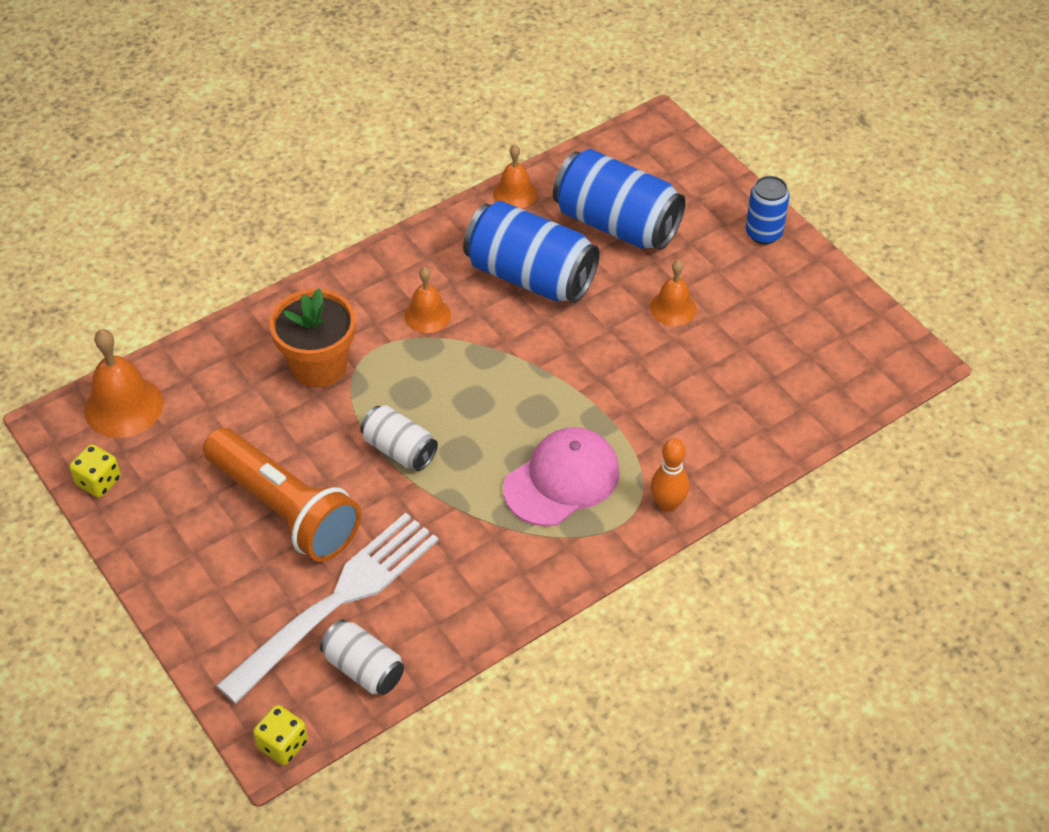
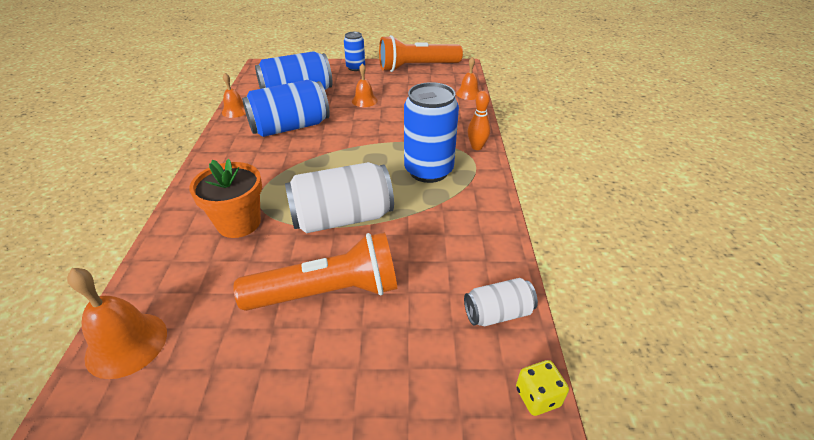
camera: 55 degrees left, 10 degrees down
(99, 482) = (171, 401): yellow dice -> none
(336, 601) = (430, 301): white fork -> none
(399, 450) = (342, 218): white can -> white can, size x1.84
(427, 315) = (265, 167): orange bell -> orange bell (468, 93)
(562, 480) = (428, 171): pink cap -> blue can
(845, 307) = (417, 67): none -> orange flashlight

